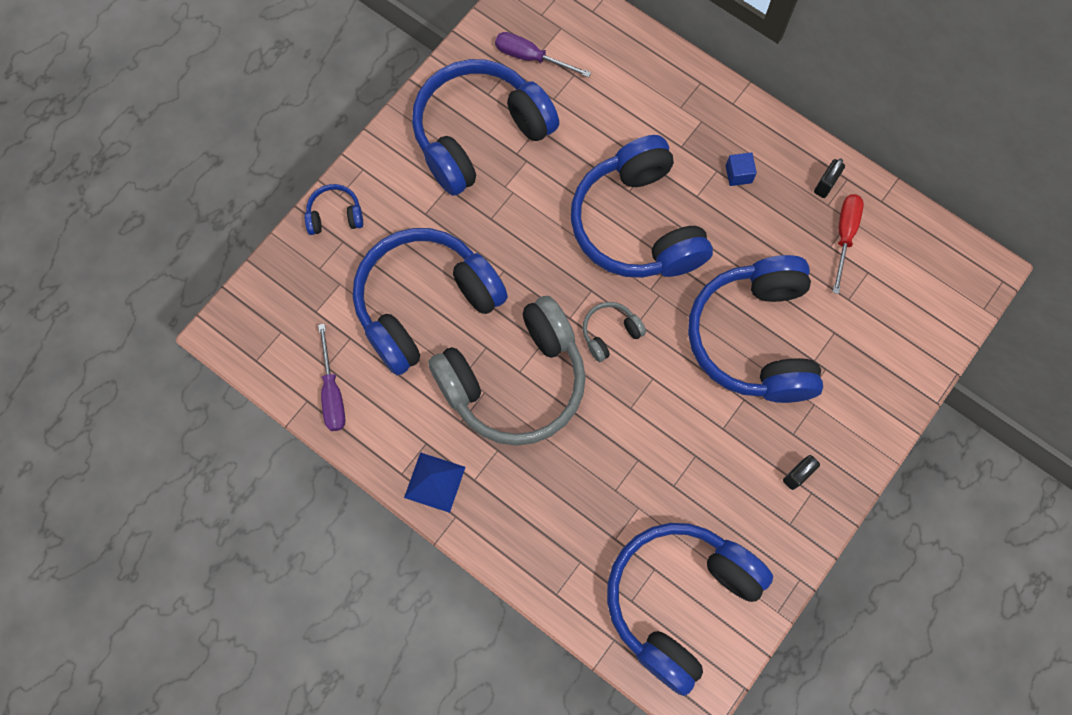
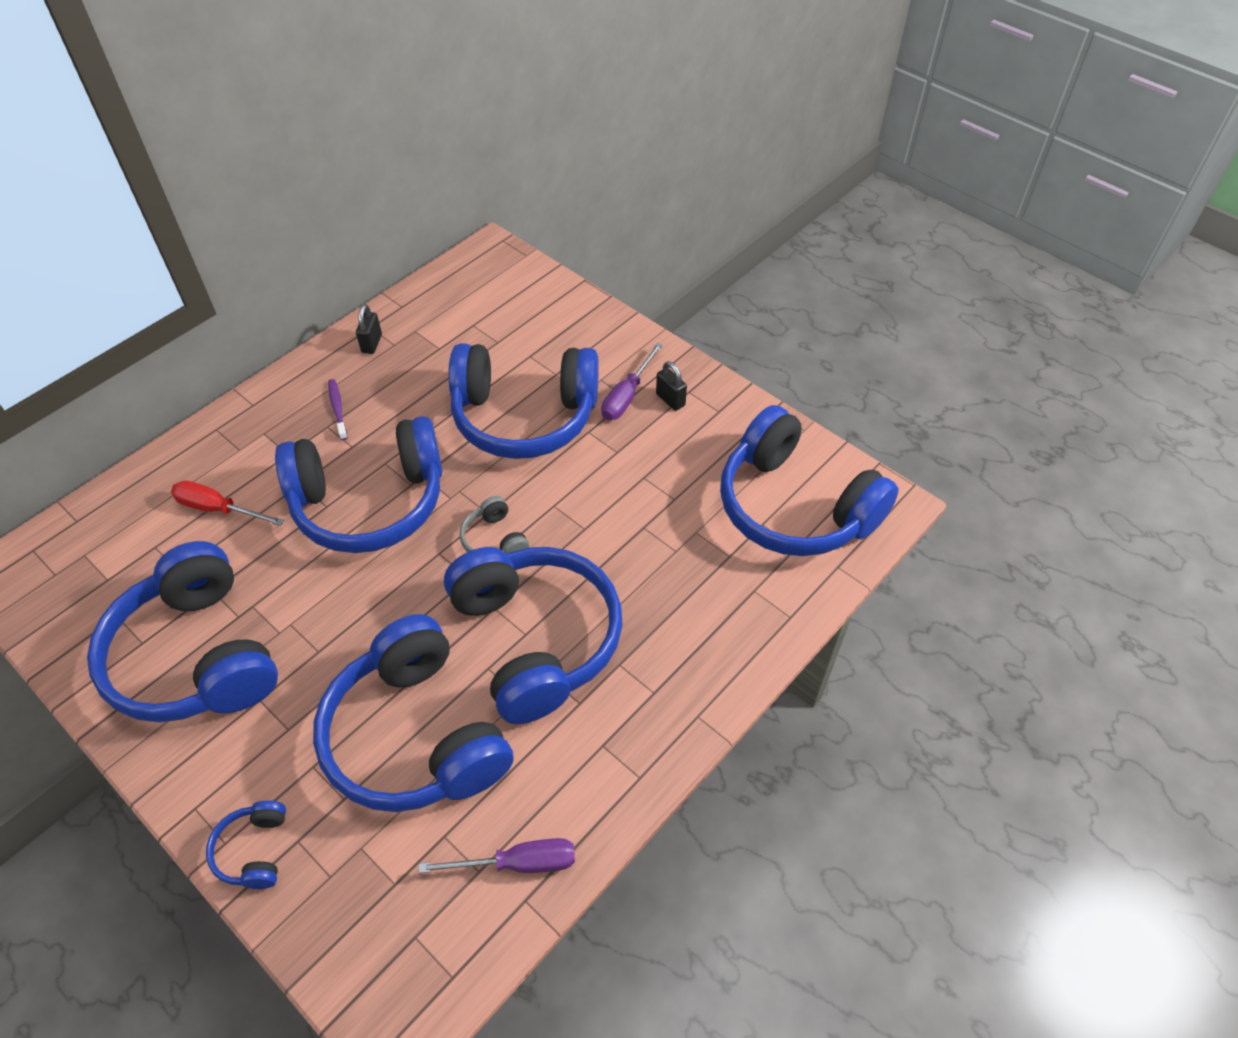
camera: 85 degrees left, 20 degrees down
(434, 482) = (653, 737): blue pyramid -> none
(514, 380) = (535, 639): grey headphones -> blue headphones
(531, 57) = (111, 590): purple screwdriver -> purple screwdriver (627, 396)
(738, 174) = (337, 409): blue cube -> purple toothbrush
(825, 185) = (372, 344): black padlock -> black padlock turned 60 degrees clockwise
(844, 236) = (430, 336): red screwdriver -> red screwdriver (218, 509)

